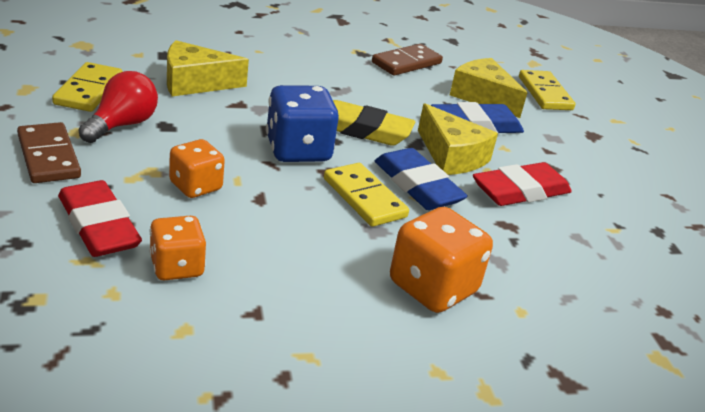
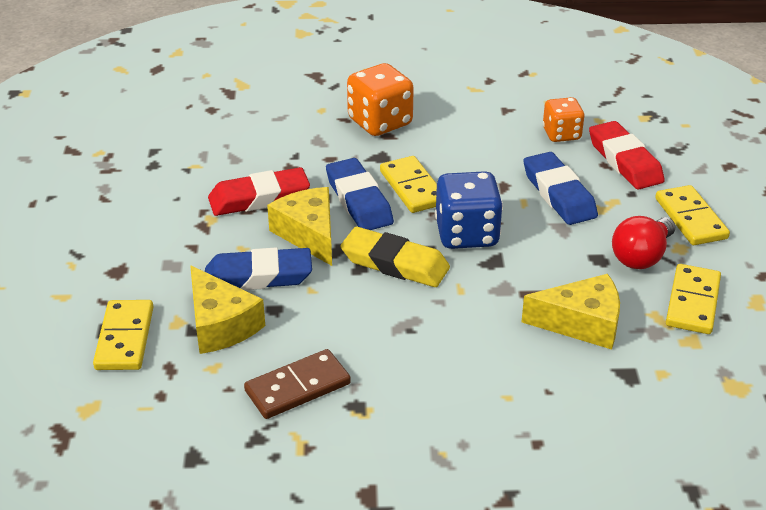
camera: 165 degrees left, 5 degrees up
(48, 156) = (691, 218): brown domino -> yellow domino
(195, 186) = (558, 194): orange dice -> blue eraser

